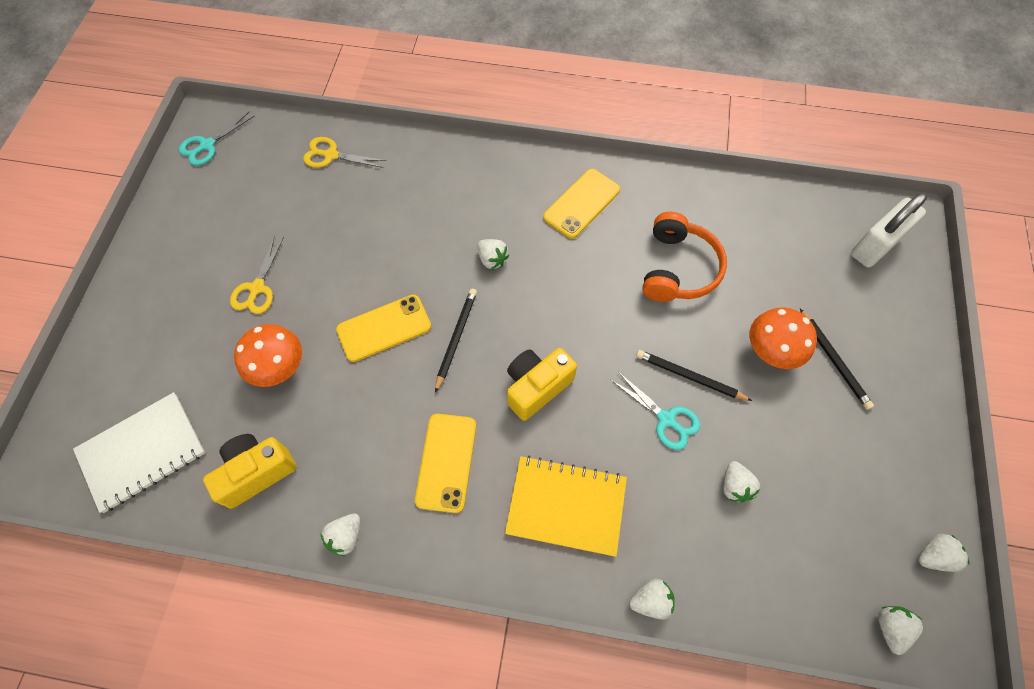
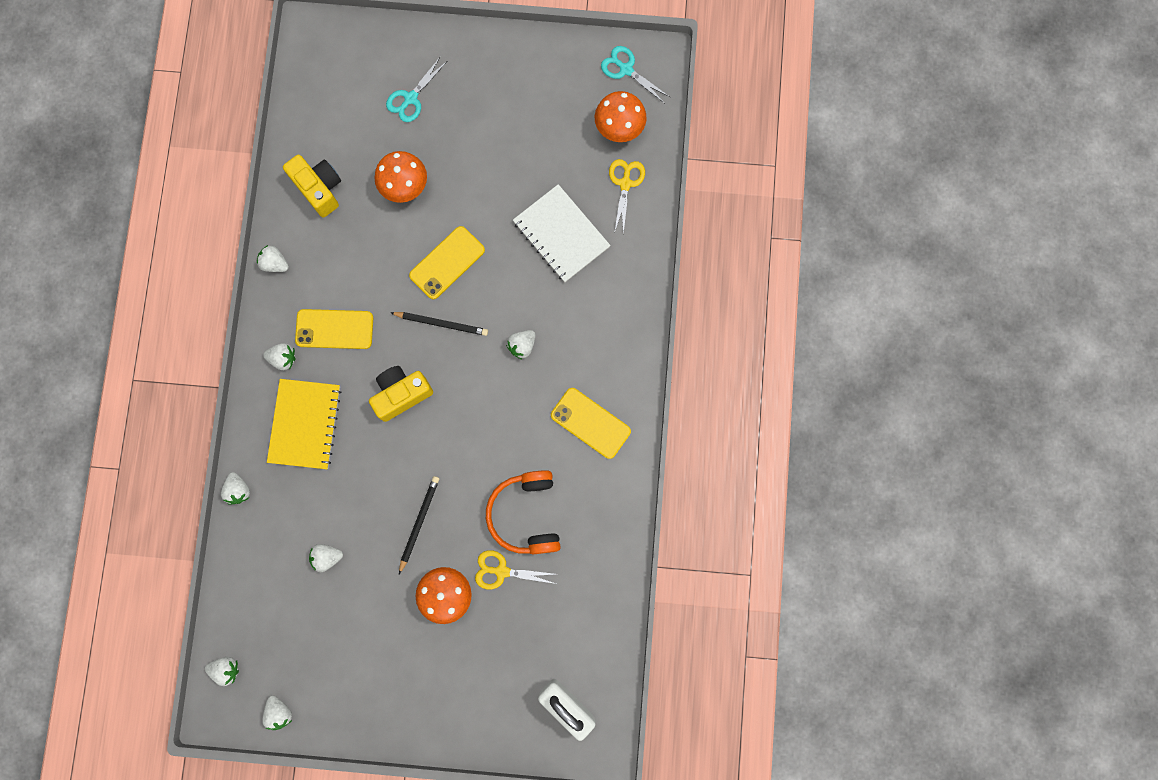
camera: 85 degrees right, 15 degrees up
(142, 452) = (330, 102): white notebook -> white notebook (561, 234)
(257, 288) = (477, 151): yellow scissors -> yellow scissors (501, 571)
(269, 156) = (619, 128): none -> orange mushroom
(384, 328) = (447, 263): yellow phone -> yellow phone turned 75 degrees clockwise
(477, 531) = (283, 358): none -> white strawberry
(536, 387) = (401, 394): yellow camera -> yellow camera turned 75 degrees counterclockwise
(666, 419) = (380, 502): turquoise scissors -> turquoise scissors (411, 98)
(678, 268) = (526, 514): orange headphones -> orange headphones turned 75 degrees clockwise
(834, 360) = (443, 651): black pencil -> none

